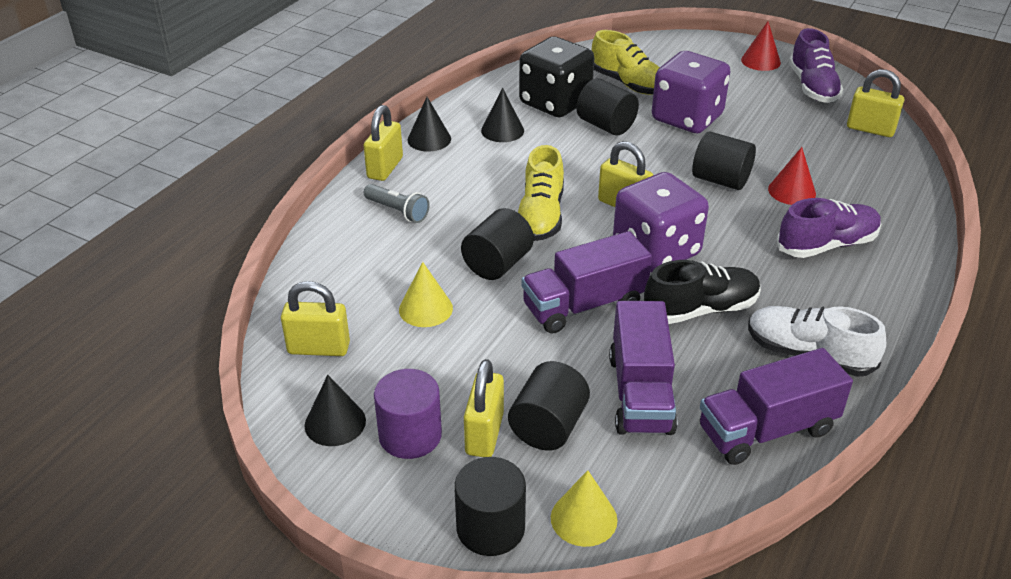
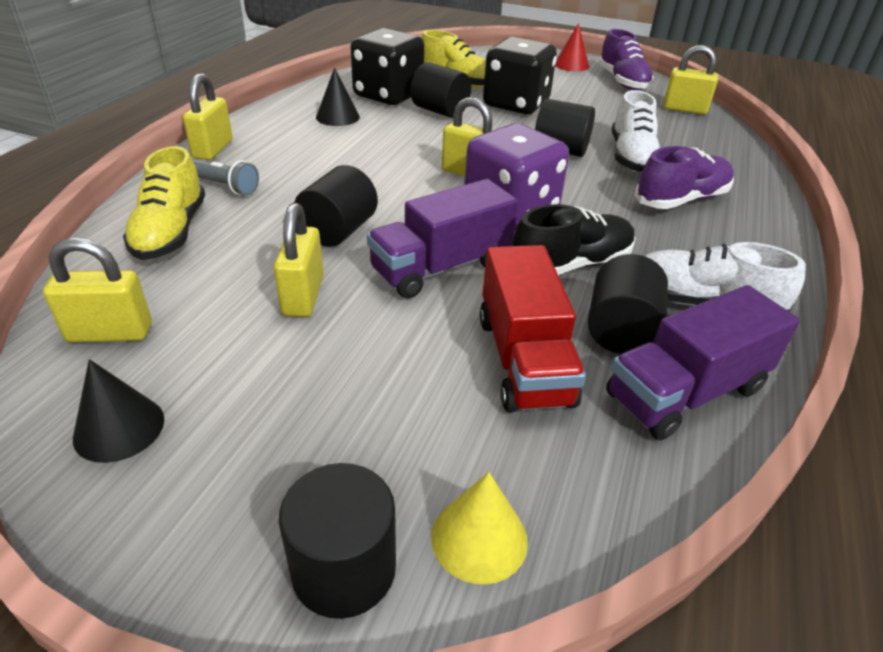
camera: 10 degrees left, 0 degrees up
(410, 435) = (226, 437): purple cylinder -> none
(425, 309) = (253, 280): yellow cone -> none
(429, 139) = (262, 125): black cone -> none
(484, 433) = (329, 426): yellow padlock -> yellow padlock (303, 296)
(541, 216) = (383, 185): yellow shoe -> yellow shoe (171, 232)
(548, 426) = (414, 410): black cylinder -> black cylinder (620, 331)
(640, 393) = (524, 360): purple truck -> red truck
(687, 118) = (516, 105): purple dice -> black dice
(792, 191) = (631, 157): red cone -> white shoe

